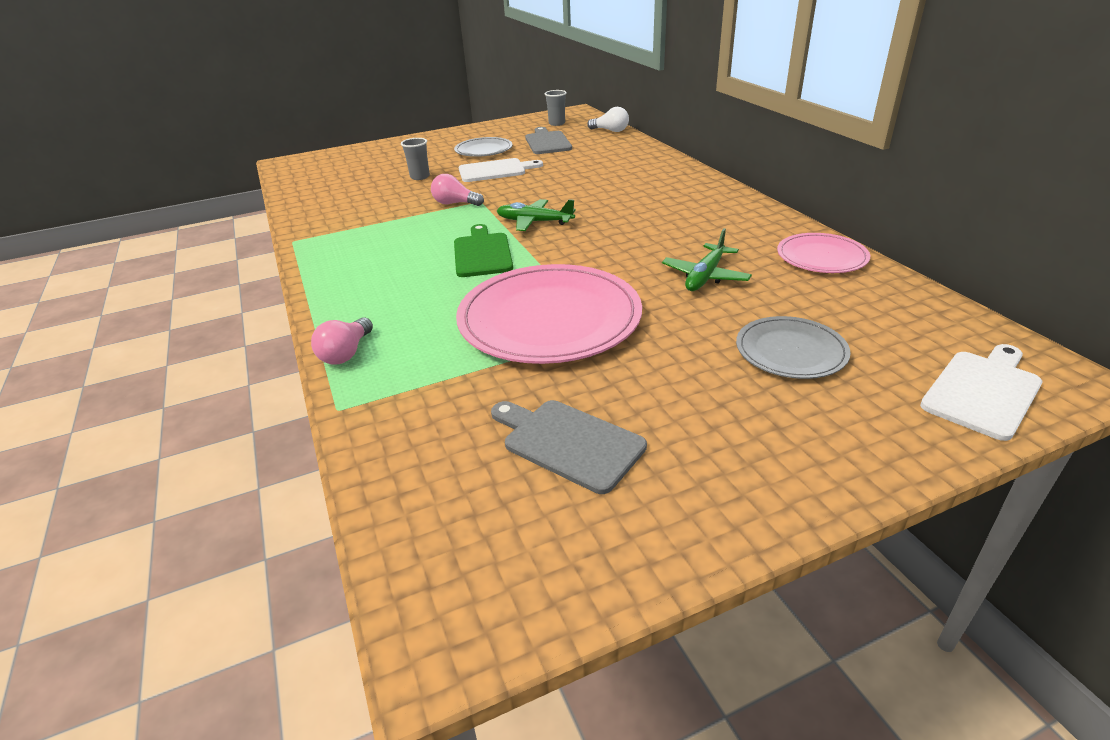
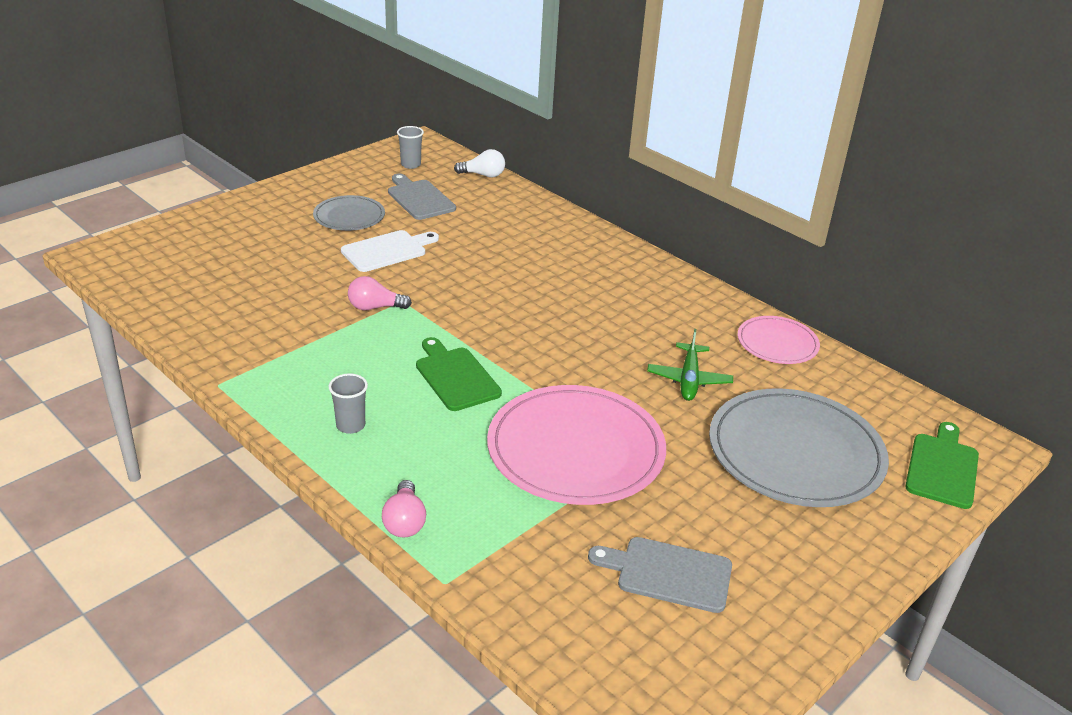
camera: 25 degrees left, 0 degrees up
(420, 177) = (300, 268): grey cup -> grey cup (350, 425)
(534, 222) = (483, 326): green plane -> none
(790, 351) = (795, 452): grey plate -> grey plate, size x1.89
(983, 391) = (942, 467): white cutting board -> green cutting board

